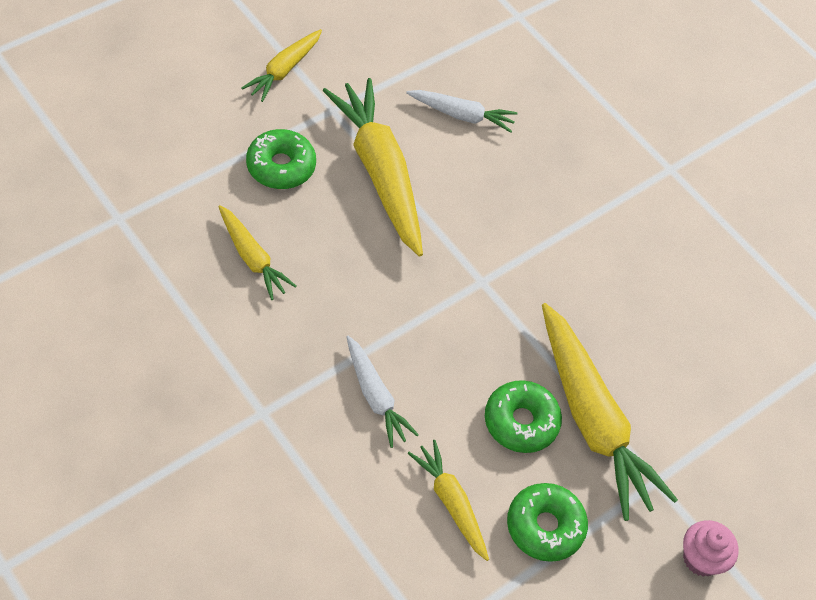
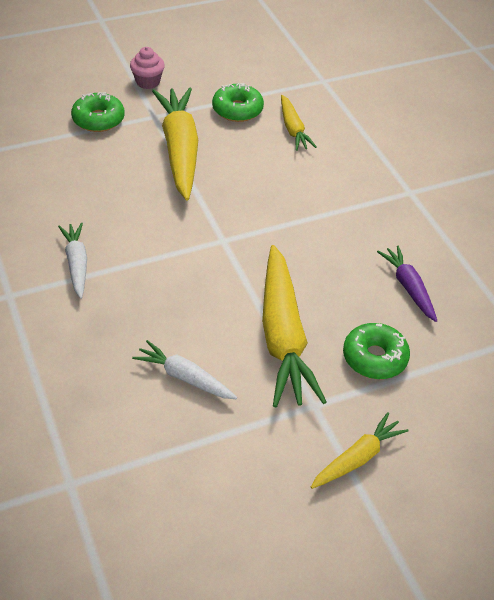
camera: 160 degrees left, 10 degrees down
(252, 258) = (408, 287): yellow carrot -> purple carrot
(375, 396) = (328, 187): white carrot -> white carrot (76, 264)
(521, 422) = (230, 157): green donut -> green donut (98, 119)

